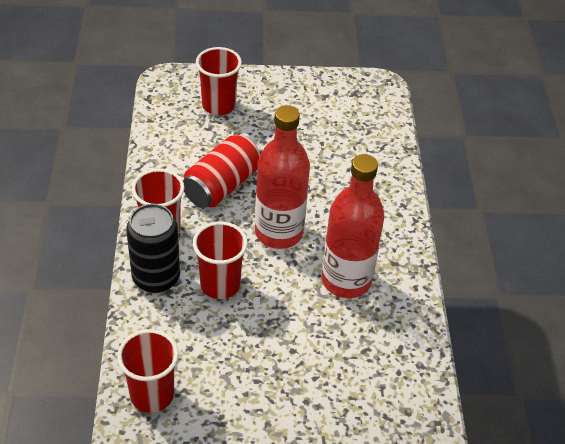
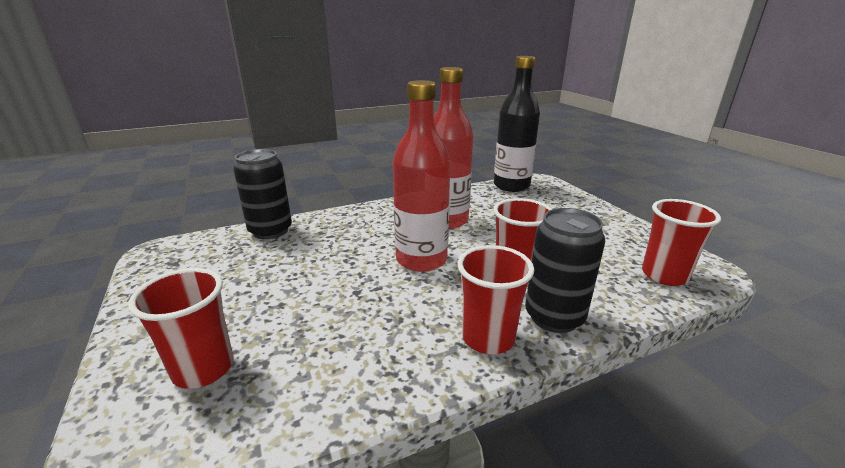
camera: 110 degrees left, 20 degrees down
(222, 185) = (377, 313): red can -> none
(386, 148) = (270, 231): none -> black can
(420, 395) = (511, 186): none -> black bottle

